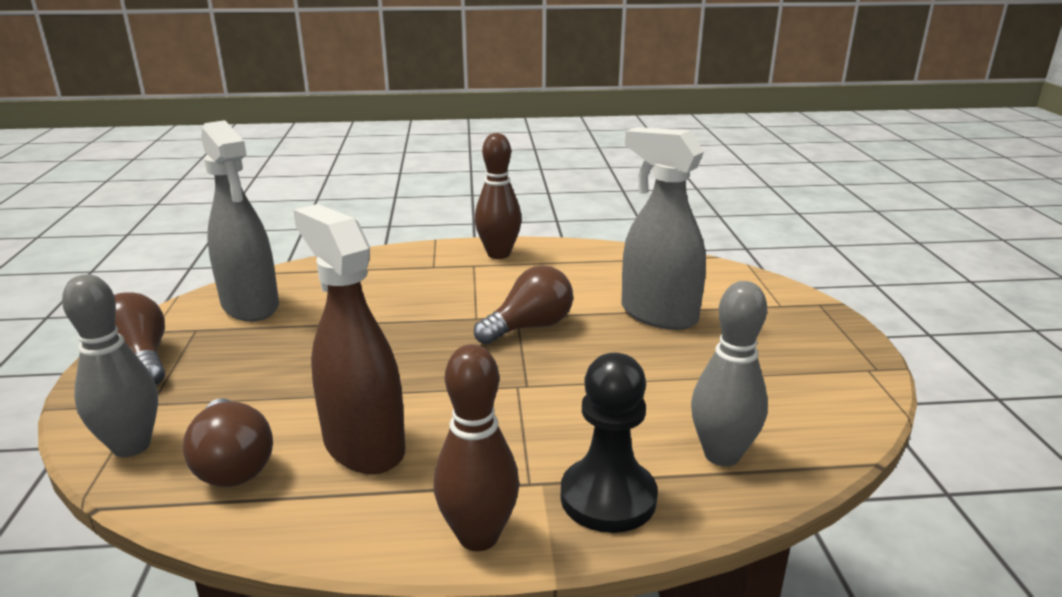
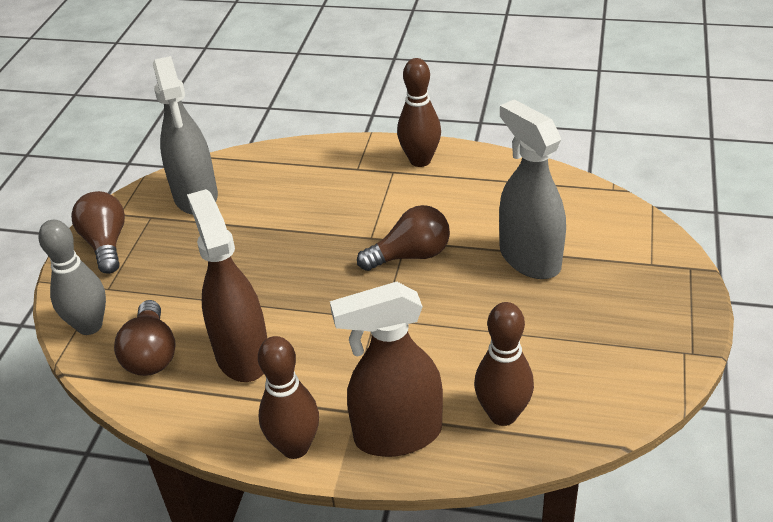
camera: 20 degrees right, 15 degrees up
(608, 498) = (397, 435): black pawn -> brown spray bottle
(722, 455) = (503, 414): grey bowling pin -> brown bowling pin

